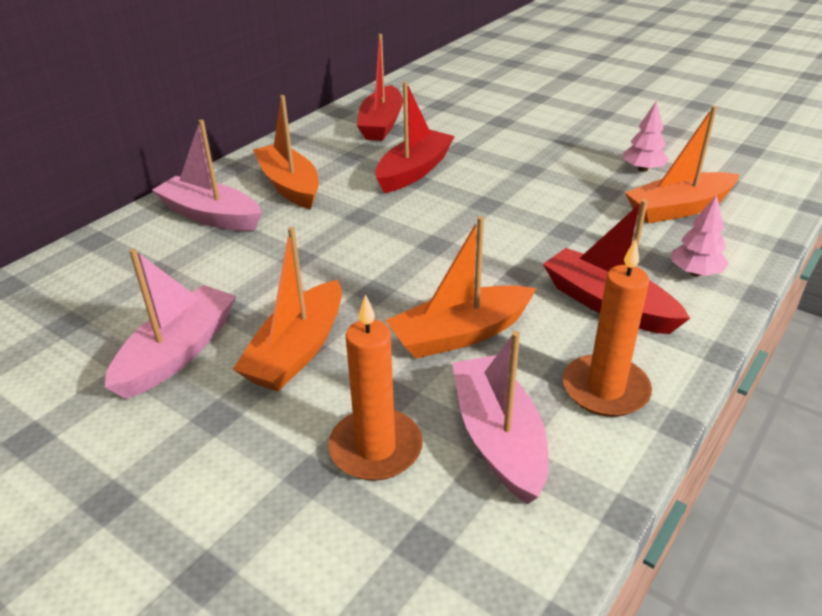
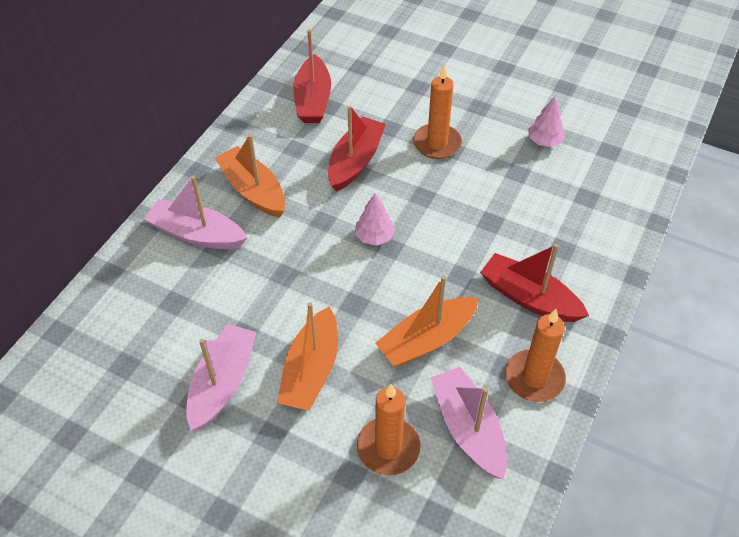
camera: 10 degrees left, 15 degrees up
(512, 163) = (437, 143): none -> orange candle
(678, 208) = (575, 187): orange boat -> none
(695, 272) = (590, 257): pink tree -> pink tree (374, 237)

